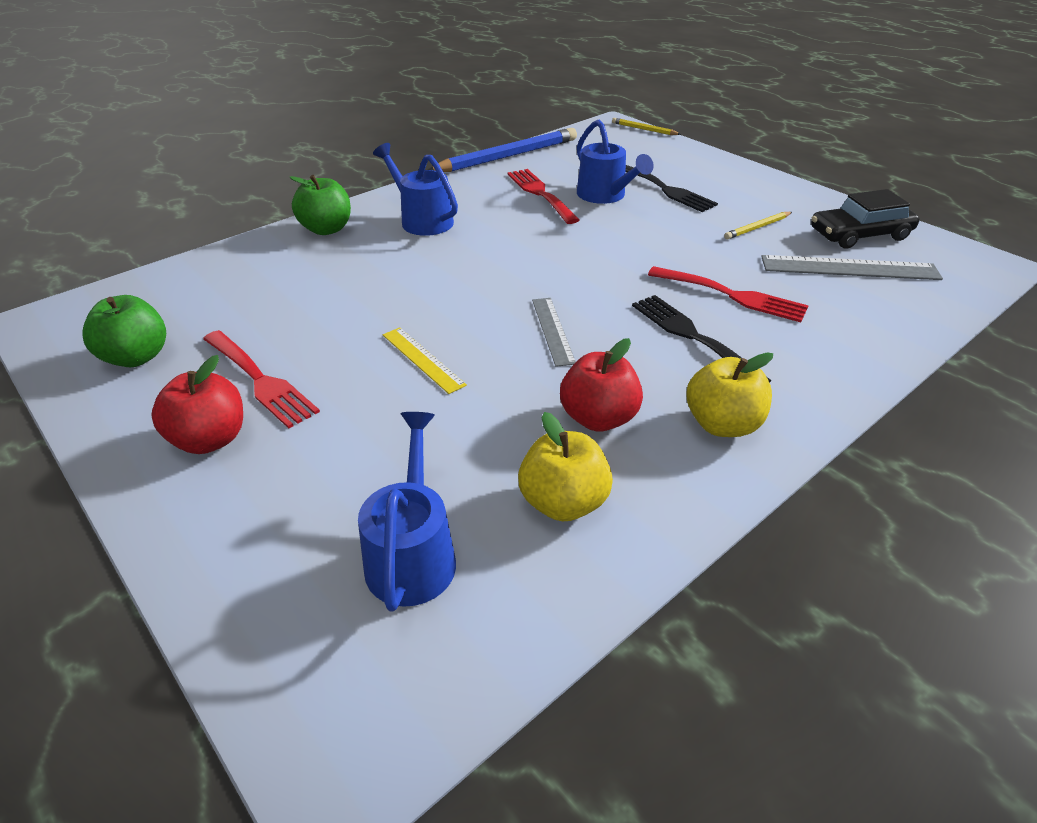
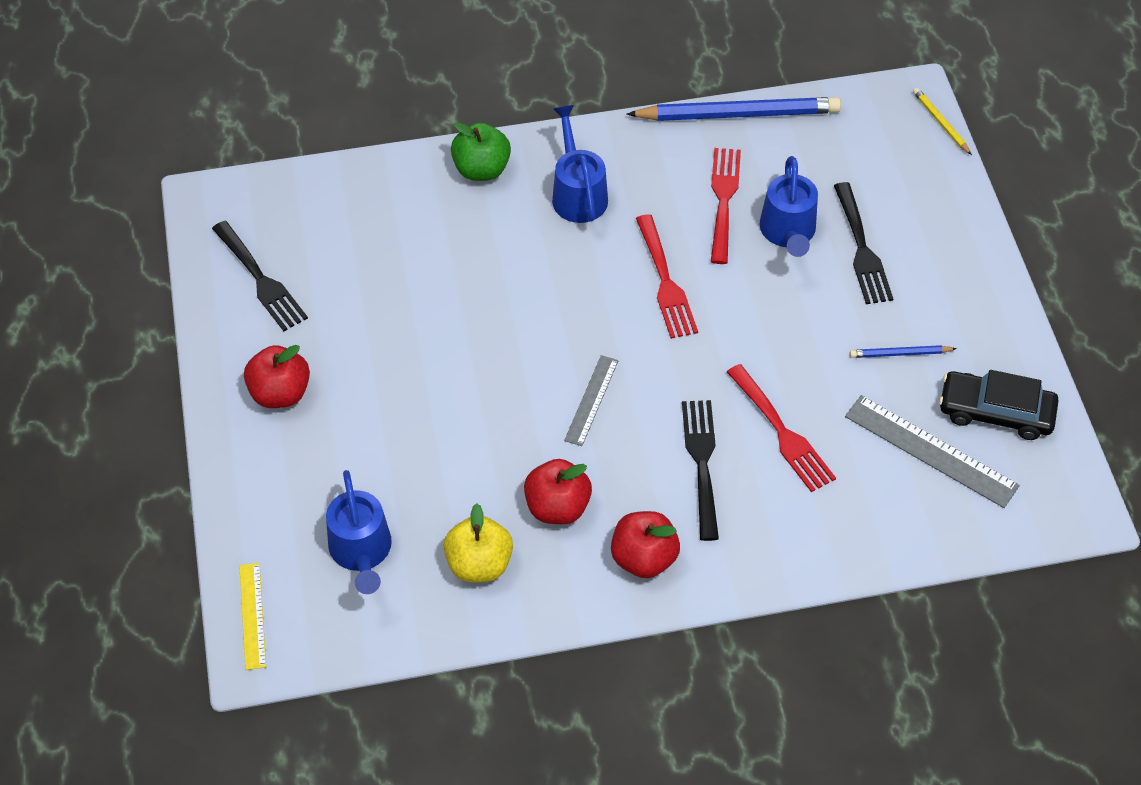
camera: 30 degrees right, 15 degrees up
(136, 357) = (260, 279): green apple -> black fork
(259, 380) = (337, 348): red fork -> red fork (665, 281)
(412, 553) = (361, 552): blue watering can -> blue watering can turned 135 degrees clockwise
(423, 359) = (468, 383): yellow ruler -> yellow ruler (253, 615)
(722, 424) = (644, 558): yellow apple -> red apple
(757, 227) = (900, 353): yellow pencil -> blue pencil

